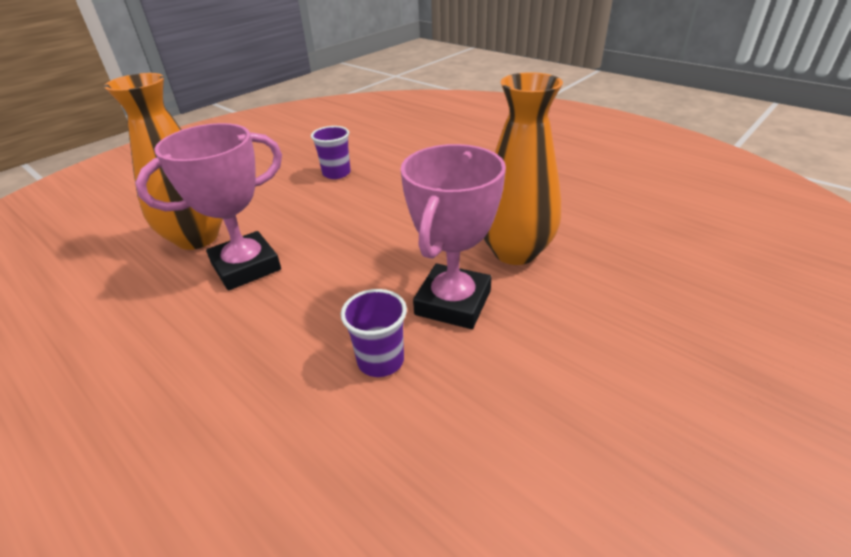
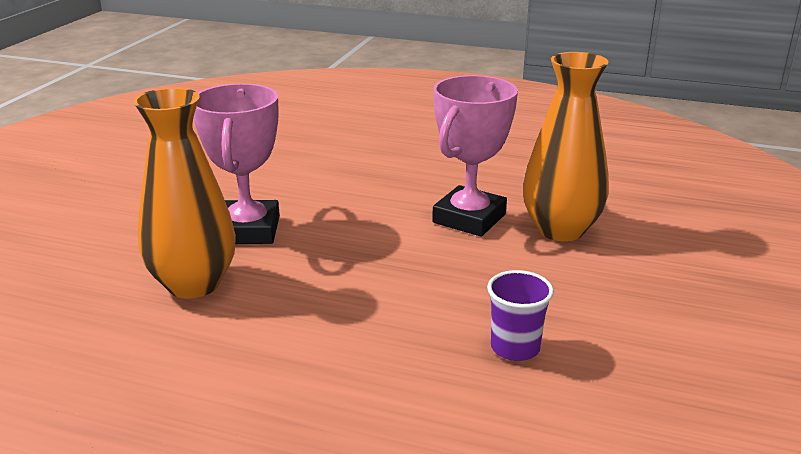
camera: 155 degrees right, 10 degrees down
(380, 361) = (289, 190): purple cup -> none

